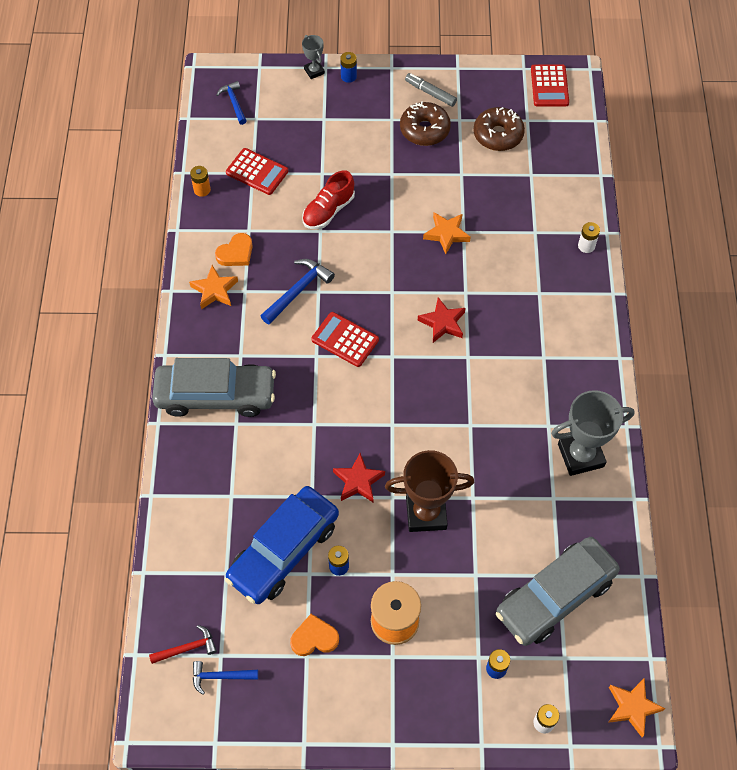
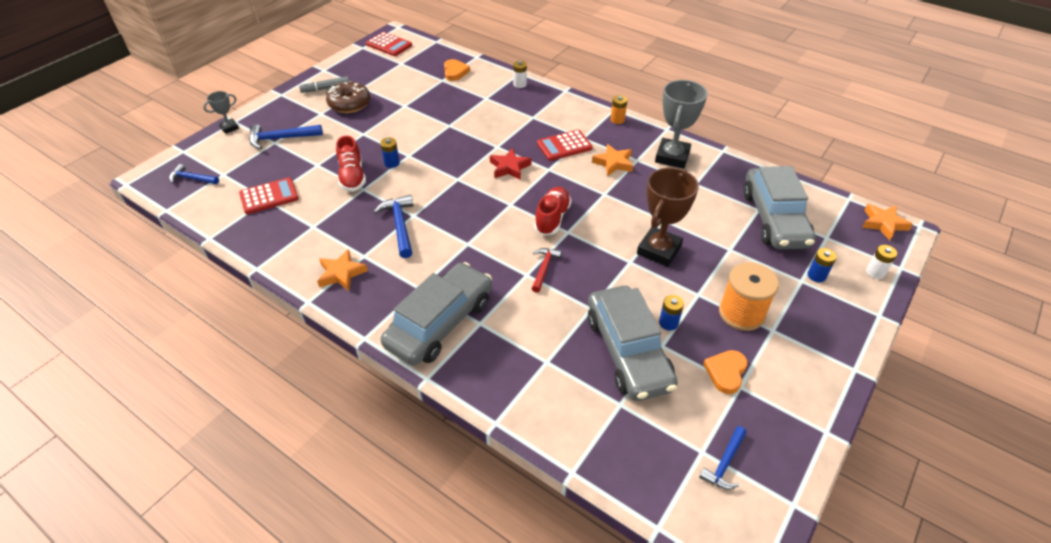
camera: 55 degrees left, 15 degrees down
(187, 648) = (678, 476): red hammer -> red hammer (544, 268)
(202, 190) = (241, 234): orange battery -> orange battery (617, 120)
(236, 253) = (323, 243): orange heart -> orange heart (455, 72)
(284, 550) = (628, 351): blue car -> grey car
(314, 71) = (229, 128): grey trophy -> grey trophy turned 45 degrees counterclockwise
(332, 119) = (281, 138): none -> blue hammer
(345, 340) = (470, 221): red calculator -> red calculator (564, 146)
(348, 76) = (258, 115): blue battery -> blue battery (392, 163)
(358, 481) = (600, 274): red star -> none
(400, 401) = (552, 218): none -> red shoe
(446, 234) = (442, 133): orange star -> orange star (613, 163)
(498, 135) = (396, 78): brown donut -> none

